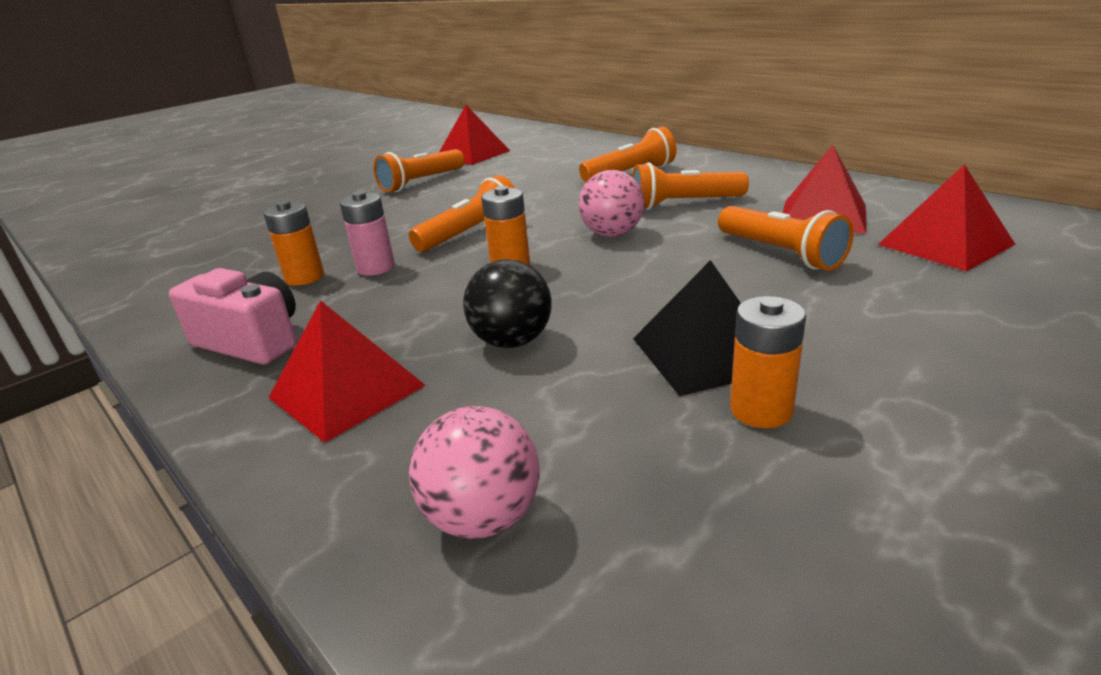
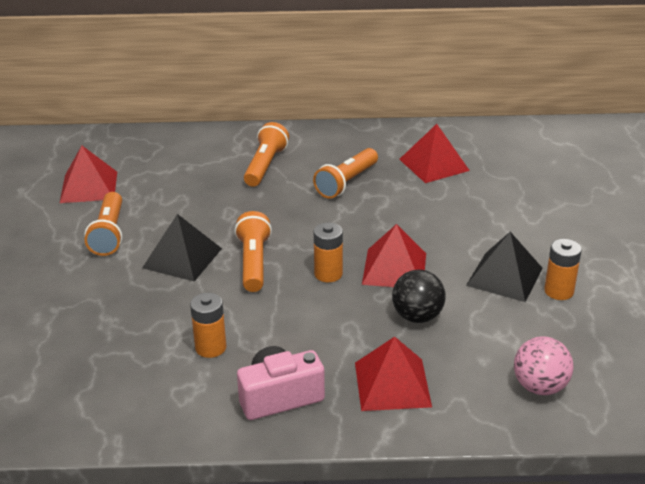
camera: 50 degrees left, 5 degrees up
(376, 268) = (245, 317): pink battery -> none
(430, 211) = (182, 258): none -> black pyramid
(612, 234) = (345, 224): pink ball -> none
(780, 253) = (451, 201): orange flashlight -> none
(945, 244) = (510, 165): red pyramid -> red pyramid (394, 268)

